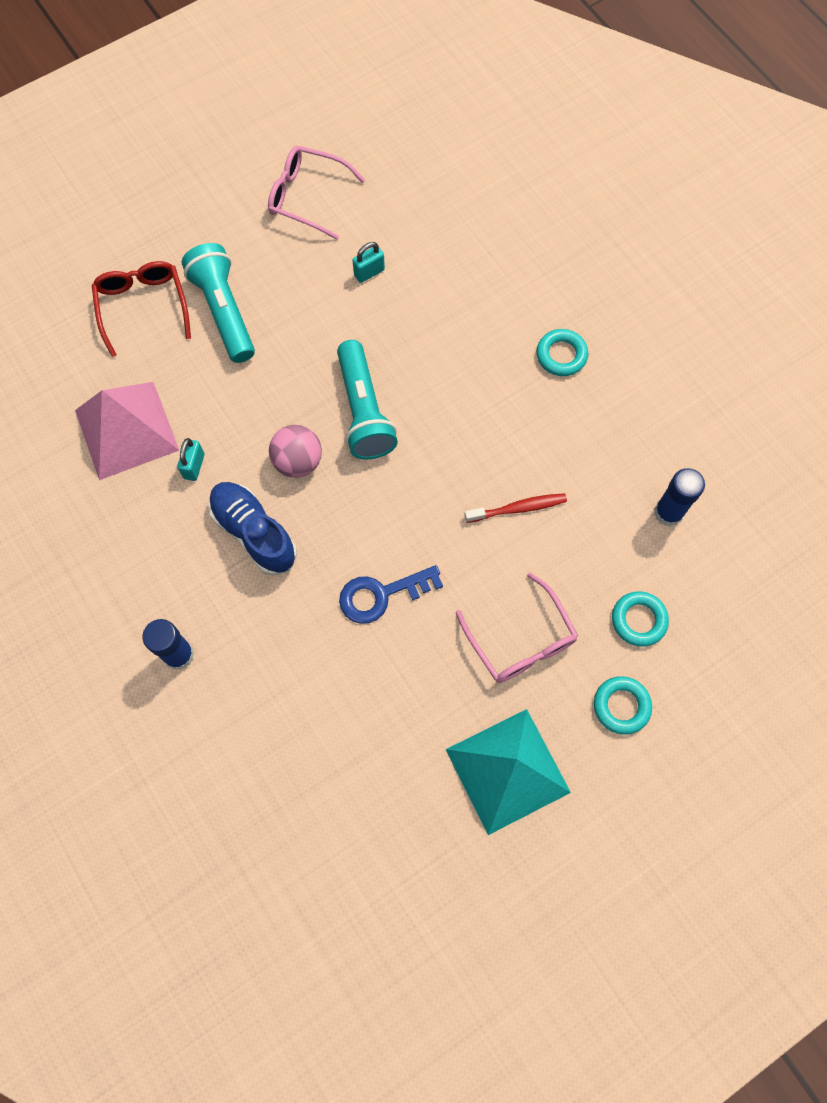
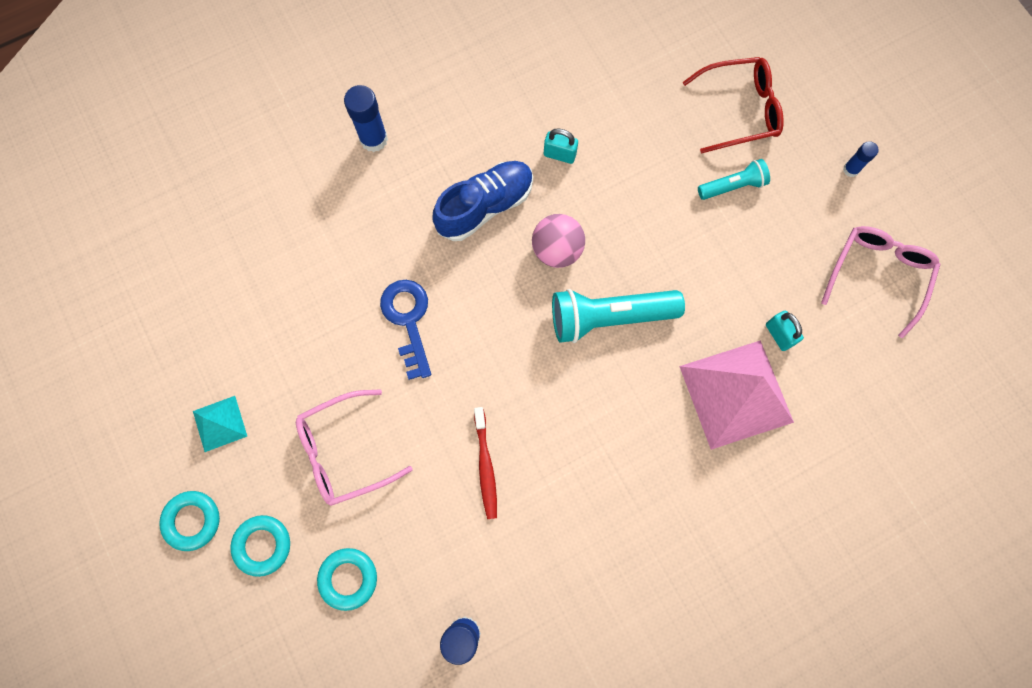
camera: 95 degrees right, 5 degrees up
(126, 429) = (603, 96): pink pyramid -> pink pyramid (736, 394)
(204, 216) = (850, 169): none -> blue glue stick
(224, 311) = (732, 186): turquoise flashlight -> turquoise flashlight, size x0.56
(507, 770) = (220, 423): turquoise pyramid -> turquoise pyramid, size x0.50
(561, 355) = (666, 538): turquoise ring -> turquoise ring (192, 520)

